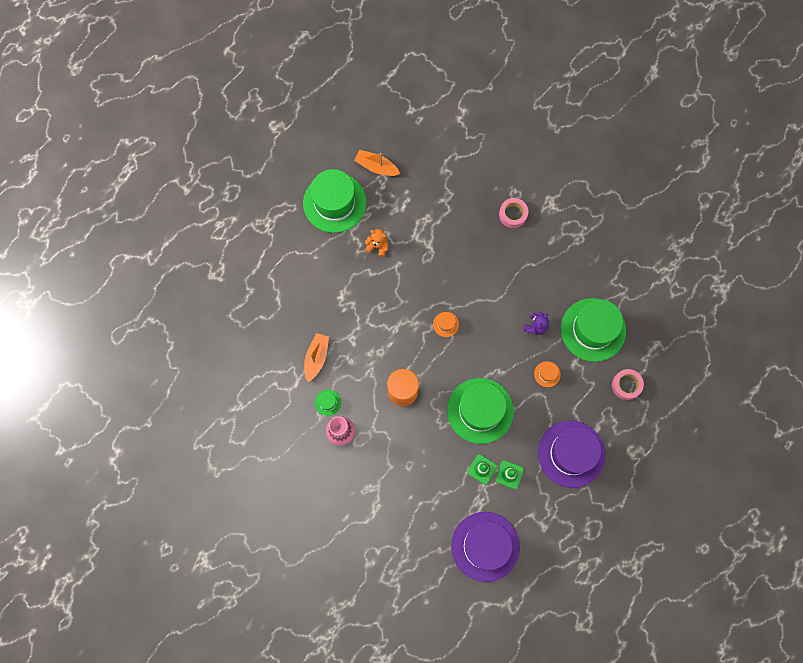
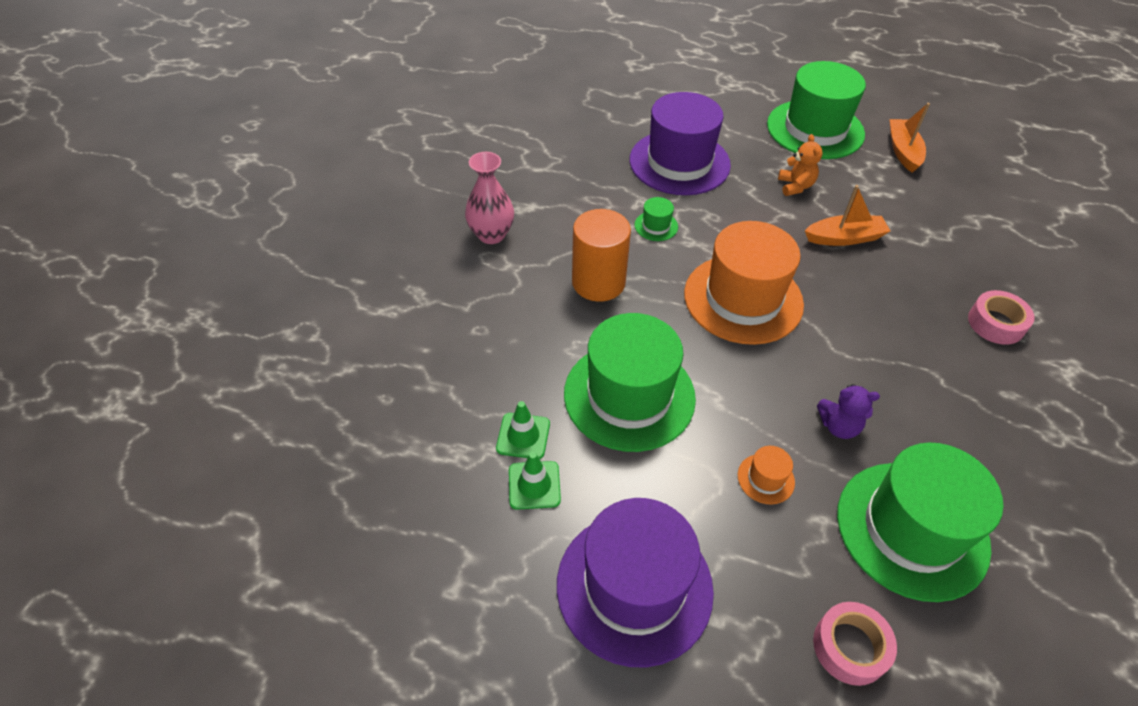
camera: 65 degrees right, 25 degrees down
(316, 358) = (588, 177): orange boat -> orange boat (844, 238)
(328, 402) = (530, 207): green hat -> green hat (656, 226)
(446, 324) = (743, 299): orange hat -> orange hat, size x2.50
(485, 546) = (374, 495): purple hat -> purple hat (679, 162)

